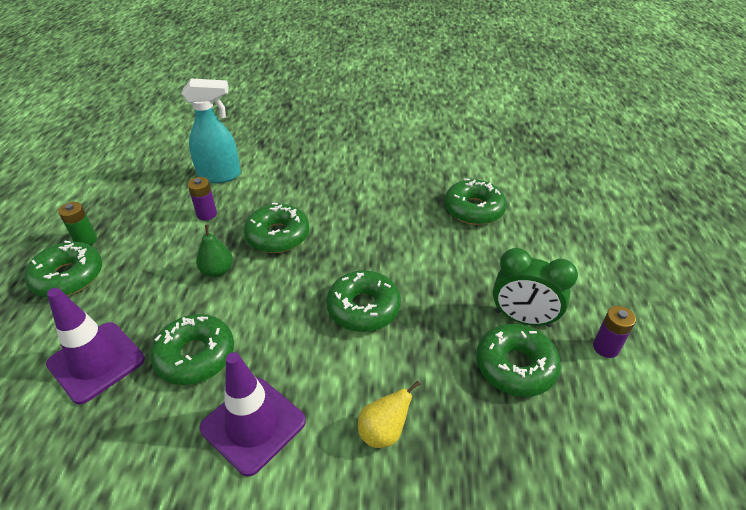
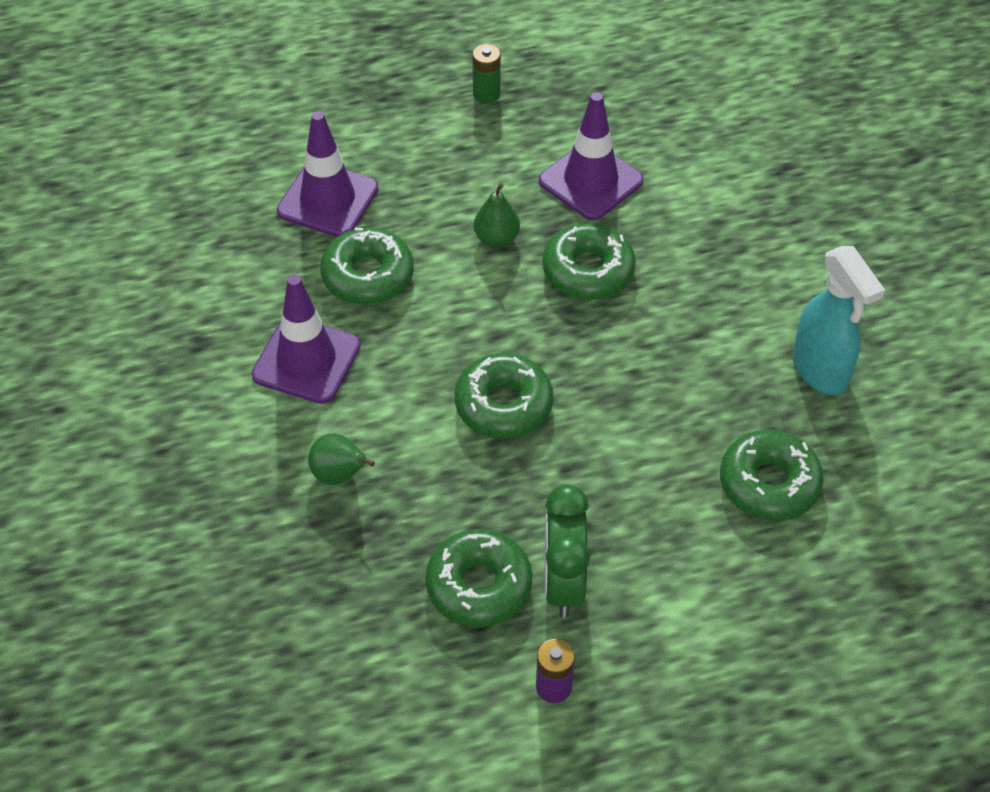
camera: 70 degrees right, 10 degrees up
(68, 277) = (425, 112): green donut -> none
(207, 214) = (590, 181): purple battery -> purple traffic cone
(220, 176) = (677, 158): turquoise spray bottle -> turquoise spray bottle (820, 371)
(383, 432) = (339, 475): yellow pear -> green pear

